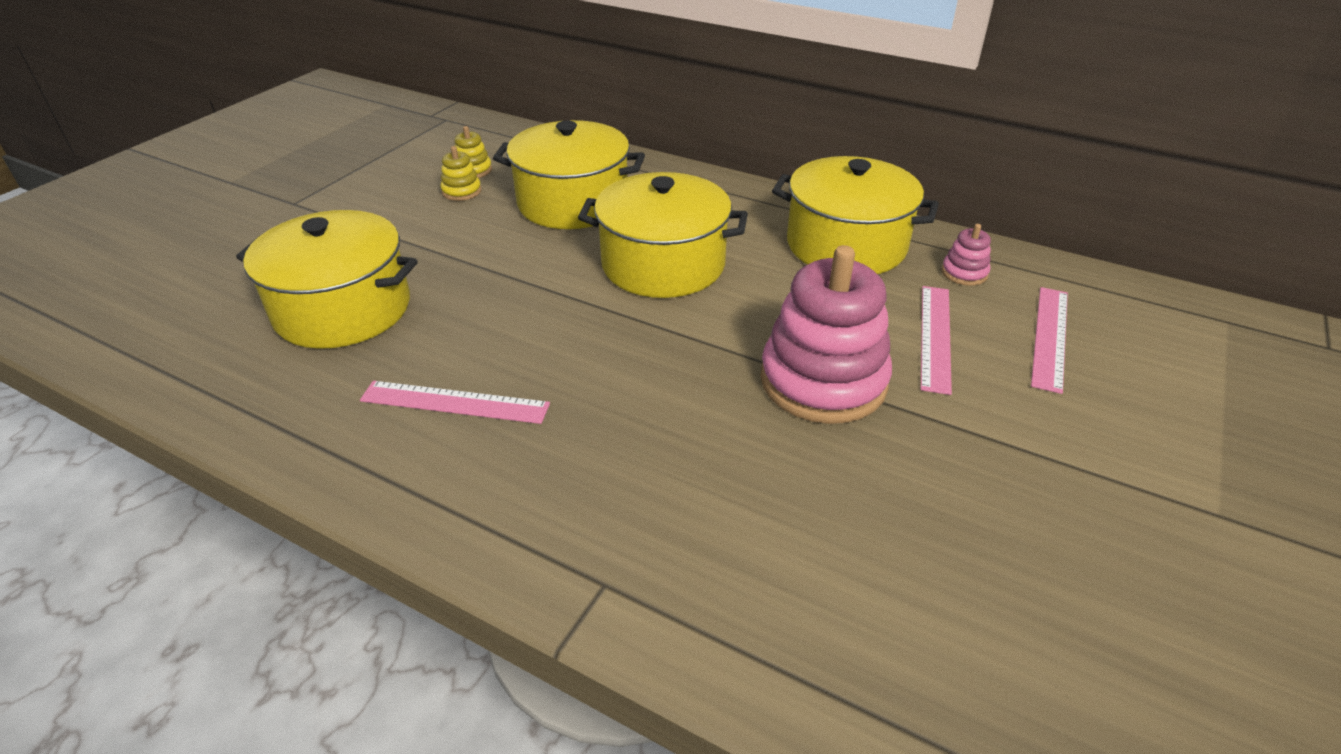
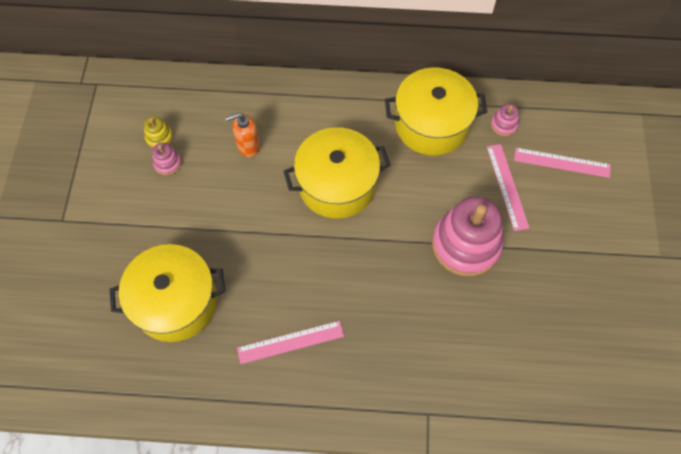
camera: 25 degrees left, 25 degrees up
(461, 191) = (167, 163): yellow stacking toy -> pink stacking toy
(573, 203) = (248, 146): yellow pot -> orange soap dispenser
(1049, 337) = (562, 163): pink ruler -> pink ruler turned 75 degrees counterclockwise

